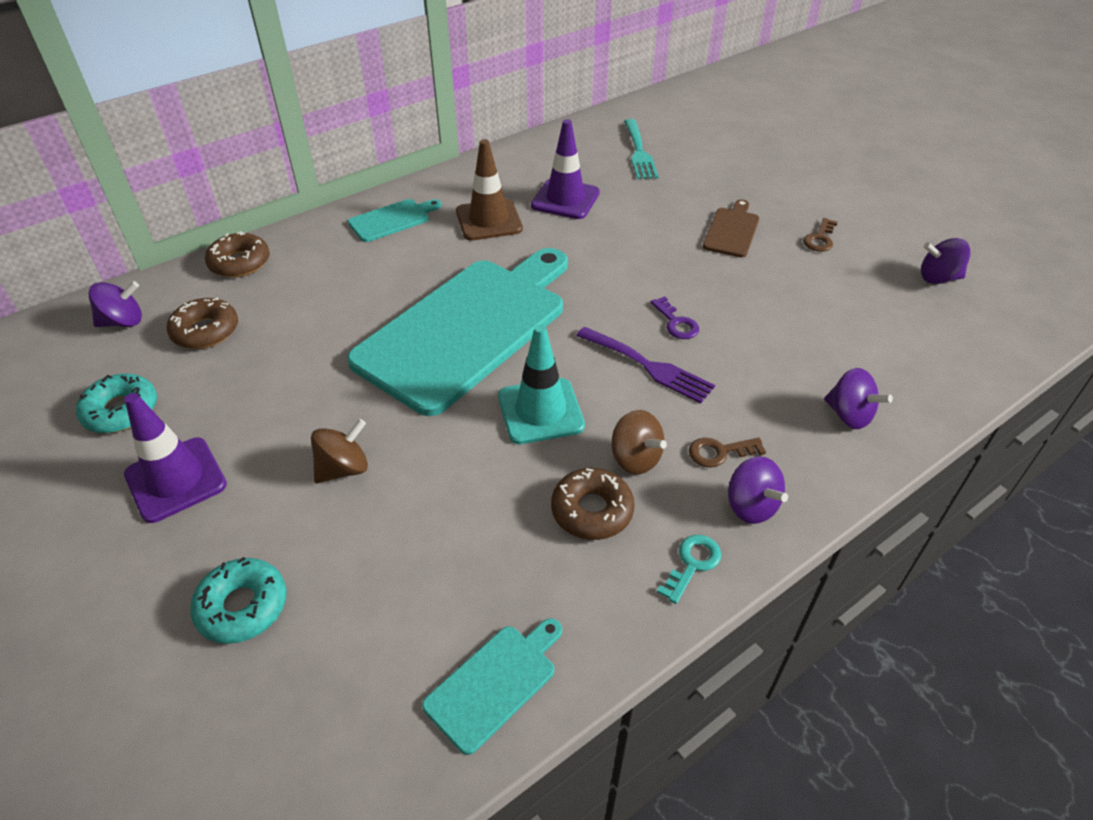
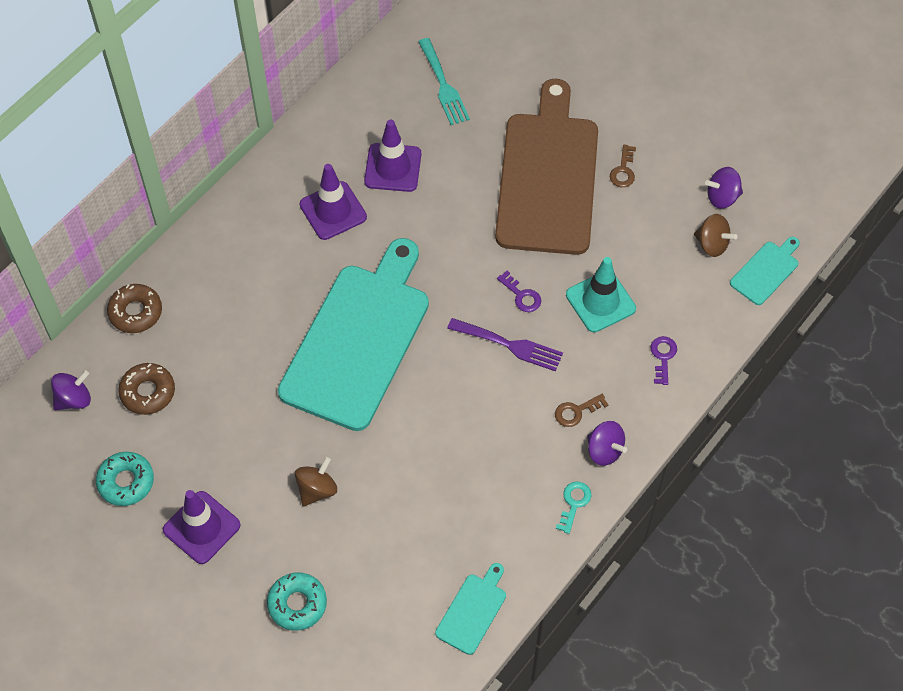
camera: 15 degrees left, 15 degrees up
(392, 220) = (246, 229): turquoise cutting board -> turquoise cutting board (766, 271)
(489, 220) = (333, 211): brown traffic cone -> purple traffic cone
(540, 411) = (440, 406): turquoise traffic cone -> turquoise traffic cone (600, 301)
(592, 510) = (499, 480): brown donut -> none
(635, 458) = (519, 431): brown spinning top -> brown spinning top (712, 244)
(732, 230) = (547, 177): brown cutting board -> brown cutting board, size x2.41
(849, 415) = (663, 357): purple spinning top -> purple key

